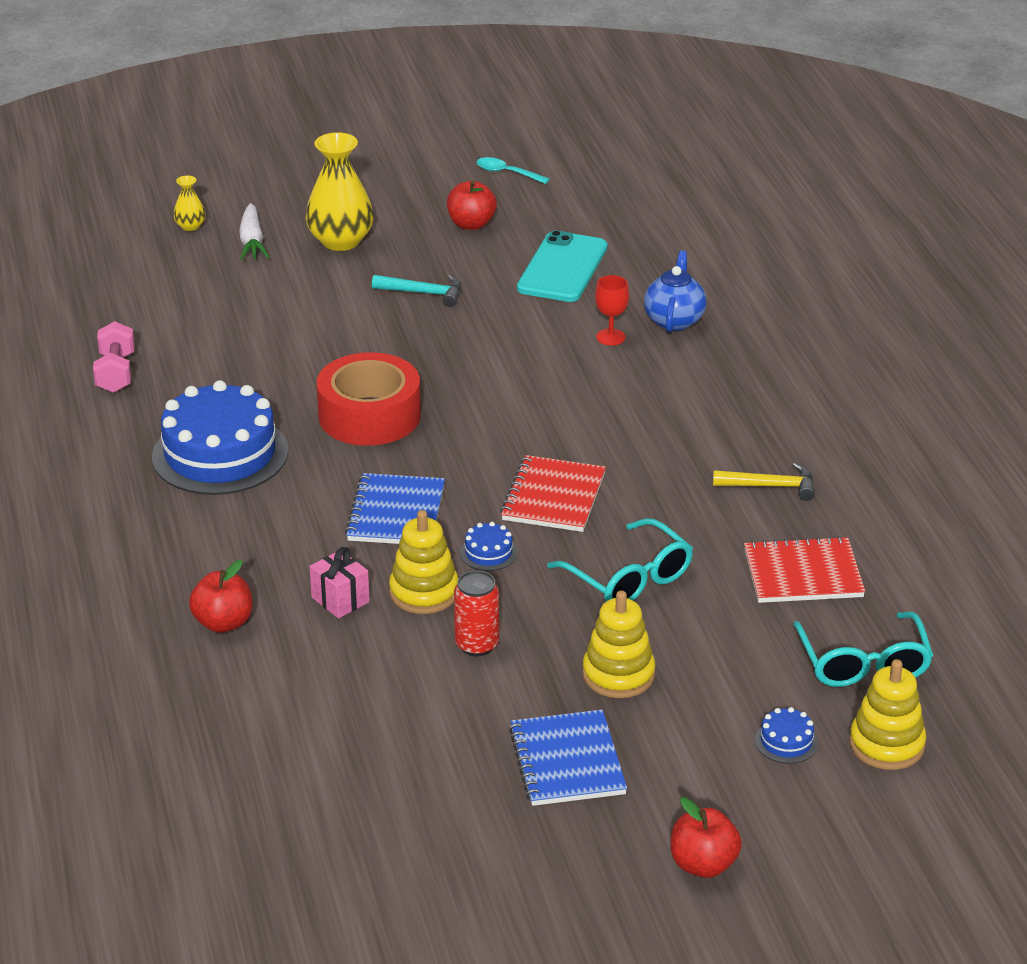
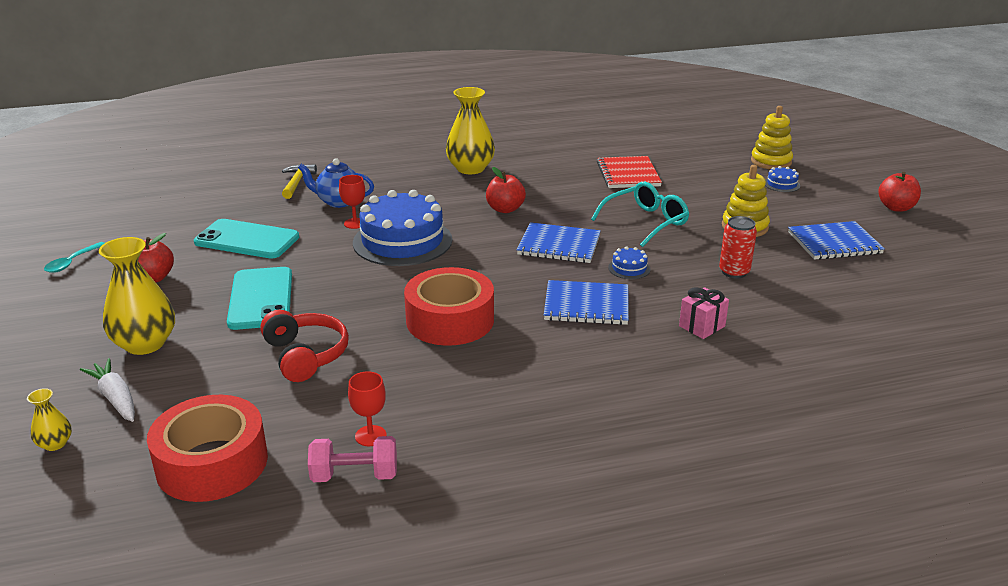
camera: 90 degrees left, 5 degrees down
(148, 302) = (212, 463): none -> red tape
(170, 377) = (370, 436): none -> red goblet
(220, 454) = (507, 396): blue cake -> blue cake (402, 241)
(223, 623) = (749, 379): red apple -> red apple (505, 209)
(252, 241) = (116, 398): white carrot -> white carrot turned 120 degrees counterclockwise
(309, 331) = (305, 355): none -> red headphones
(424, 293) = (261, 299): turquoise hammer -> turquoise phone
(424, 592) = (682, 292): yellow stacking toy -> none
(553, 497) = (559, 245): red notebook -> blue notebook
(771, 486) = (541, 179): yellow hammer -> yellow hammer (297, 182)
(801, 422) = (470, 168): none -> yellow vase
(863, 663) = (705, 163): turquoise glasses -> none

